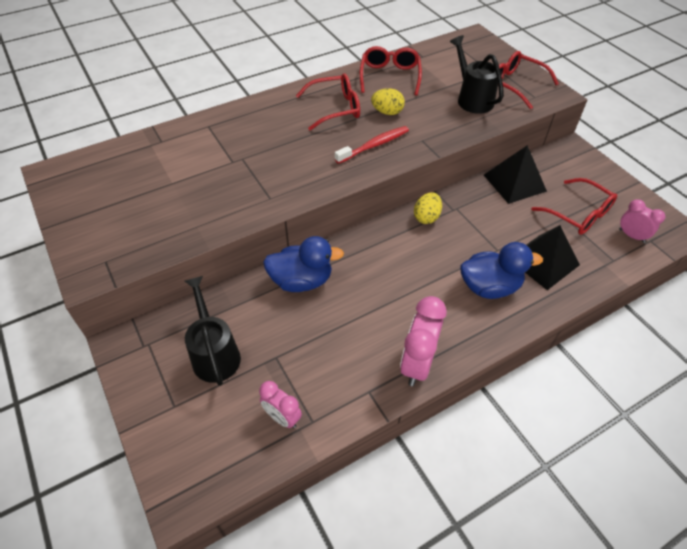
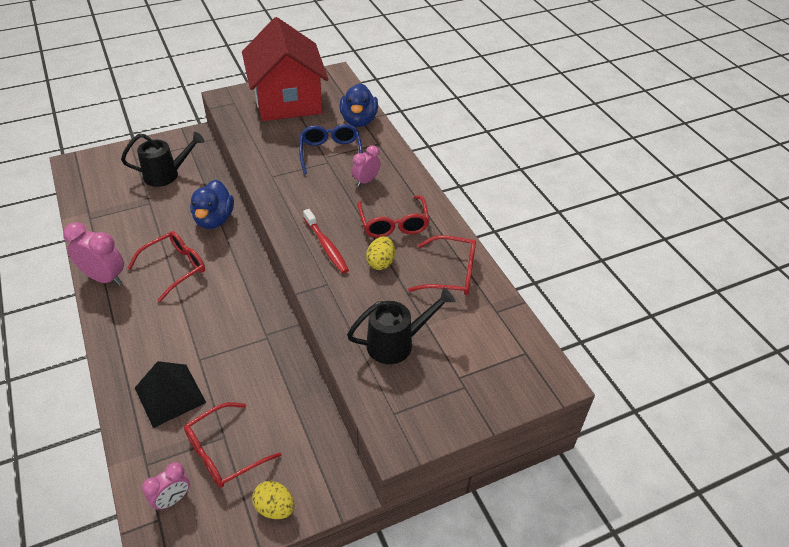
camera: 95 degrees right, 5 degrees down
(110, 207) = (287, 100): none -> red house
(226, 158) = (330, 153): none -> blue glasses
(282, 417) = (100, 204): pink clock -> pink clock (366, 181)
(426, 217) = (261, 310): yellow egg -> yellow egg (275, 508)
(489, 287) = (157, 342): blue duck -> blue duck (359, 120)
(514, 183) = (292, 401): black pyramid -> none
(515, 85) = (423, 397): red glasses -> red glasses (175, 268)

